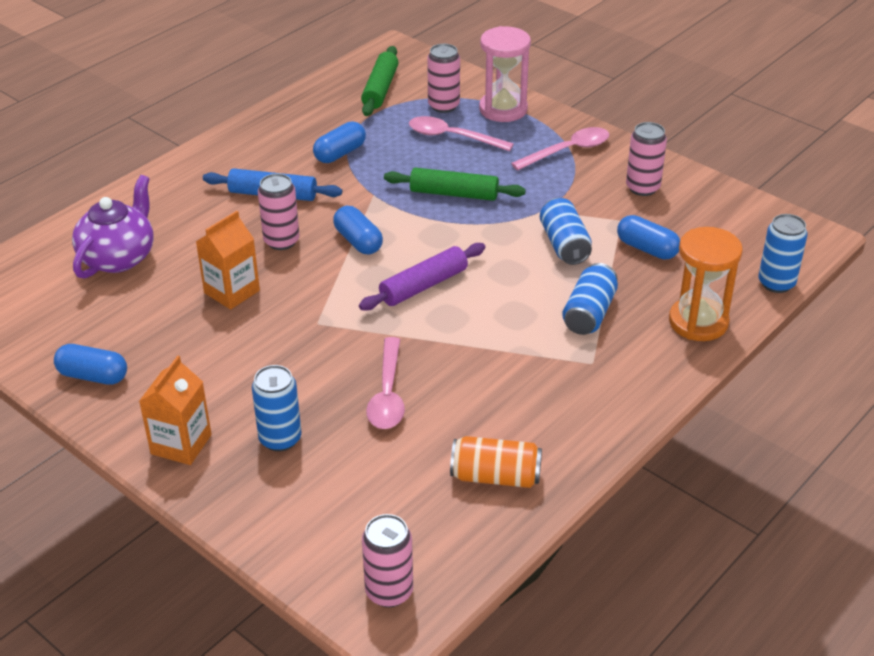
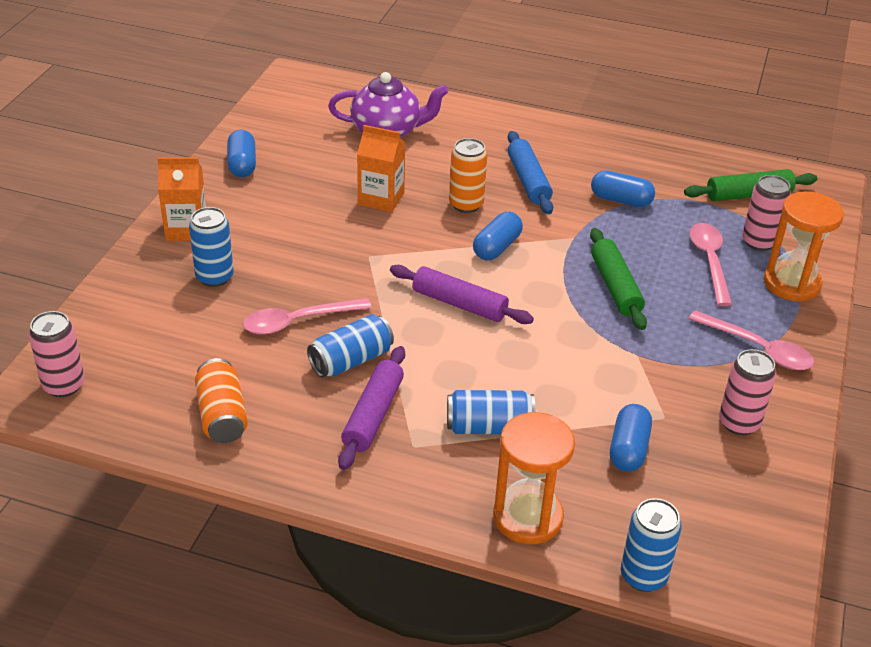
camera: 65 degrees right, 0 degrees up
(281, 241) = (466, 204): pink can -> orange can
(503, 109) = (791, 283): pink hourglass -> orange hourglass
(543, 377) = (373, 415): none -> purple rolling pin
(564, 244) = (589, 383): blue can -> blue can (351, 360)

